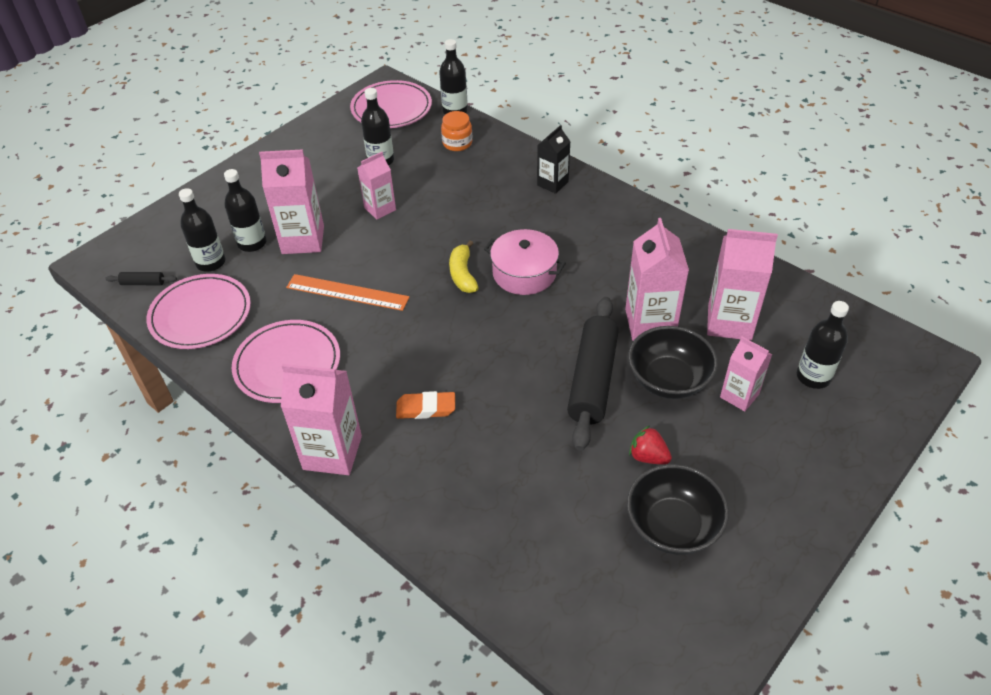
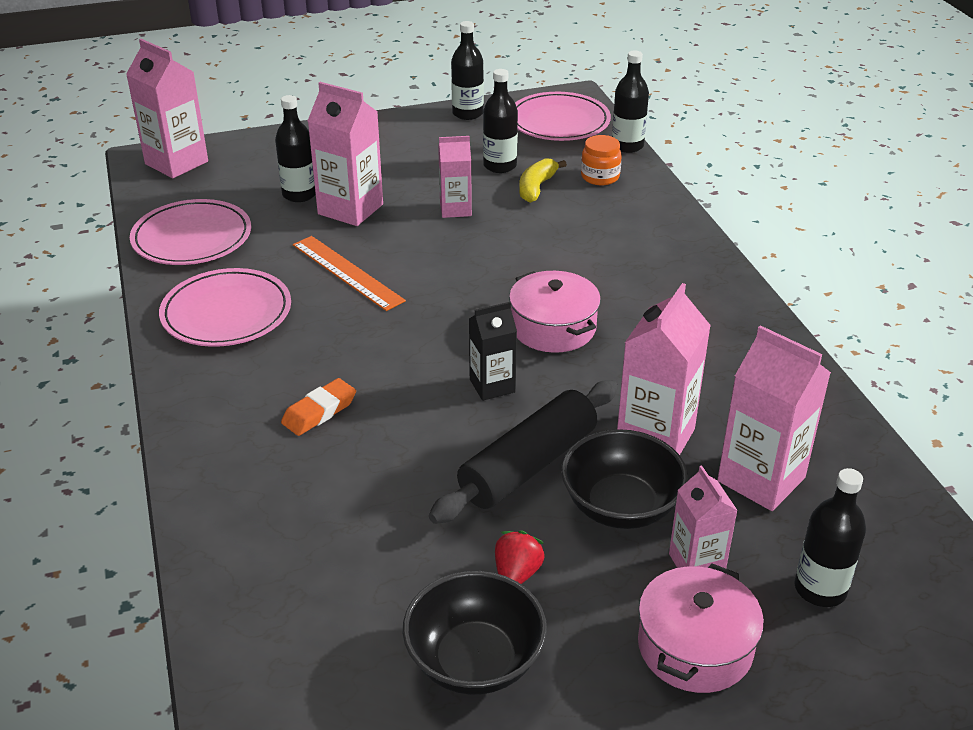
camera: 30 degrees right, 10 degrees down
(143, 283) = (169, 192): black rolling pin -> none
(211, 262) = (245, 197): black bottle -> black bottle (467, 113)
(332, 452) = (190, 410): pink carton -> pink carton (176, 163)
(426, 408) = (319, 412): orange eraser -> orange eraser turned 75 degrees counterclockwise
(463, 274) = (483, 302): yellow banana -> yellow banana (536, 187)
(552, 183) = (673, 252): black carton -> black carton (492, 386)
(648, 456) = (517, 574): red strawberry -> red strawberry turned 45 degrees clockwise
(780, 448) = (695, 647): none -> pink pot

